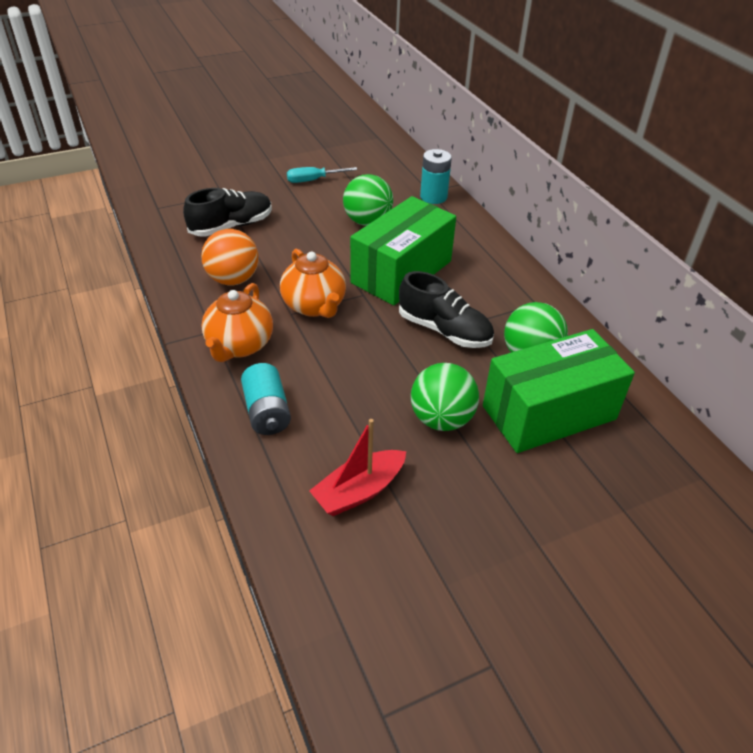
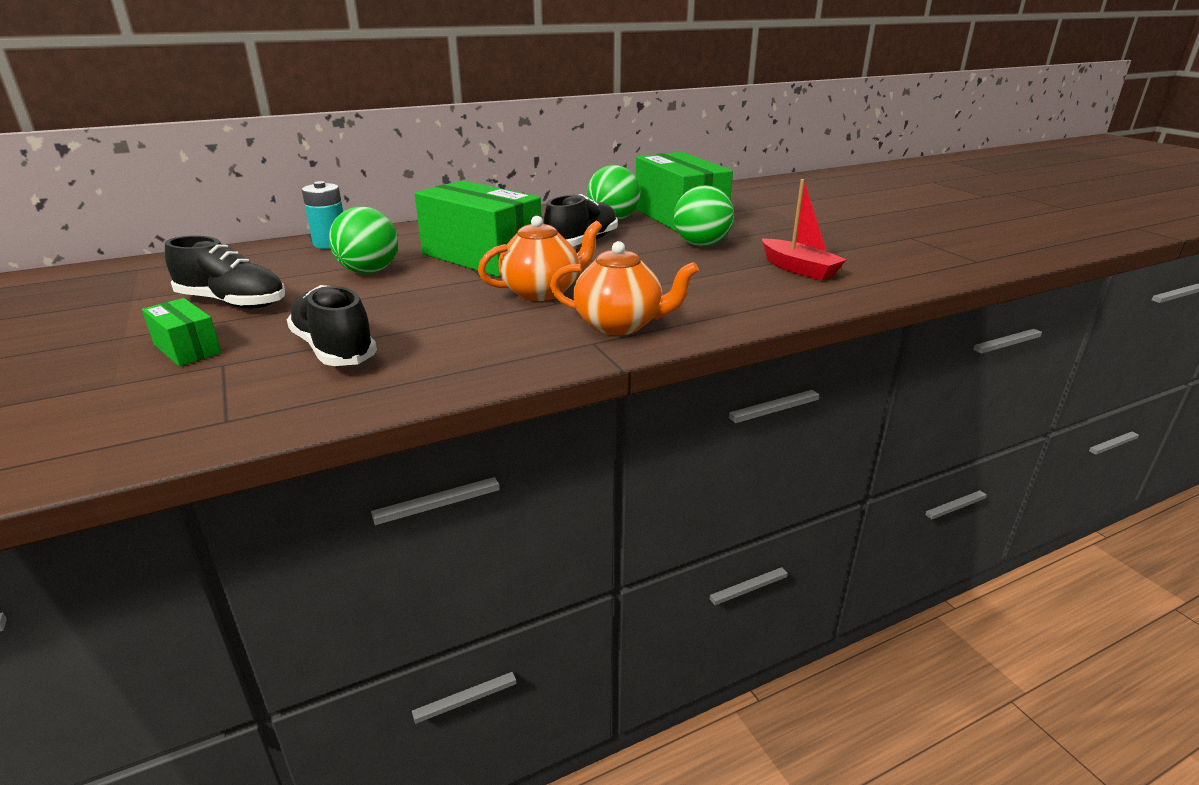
camera: 90 degrees left, 15 degrees down
(233, 279) = (479, 338): orange ball -> none
(246, 180) = (187, 349): none -> green box
(267, 412) = (723, 305): turquoise battery -> none
(313, 180) = (233, 302): turquoise screwdriver -> black shoe

